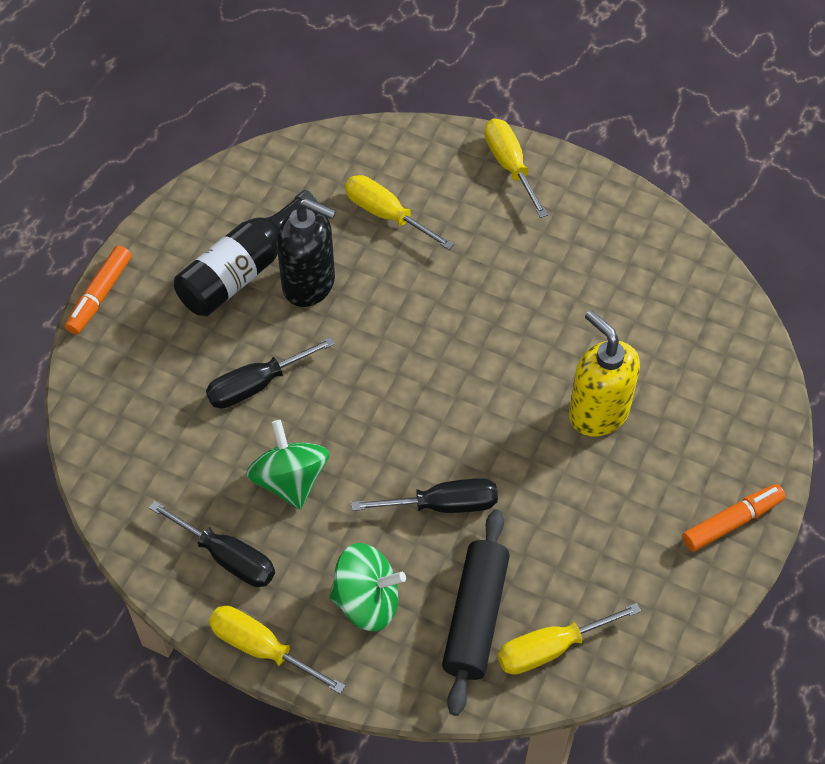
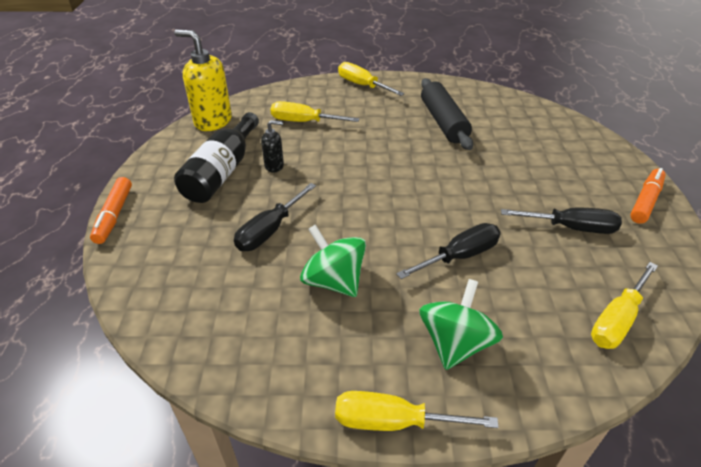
camera: 25 degrees left, 15 degrees down
(227, 557) = (315, 356): black screwdriver -> black screwdriver (571, 228)
(309, 284) = (274, 166): black soap dispenser -> black soap dispenser, size x0.51
(367, 601) = (455, 343): green spinning top -> green spinning top turned 45 degrees counterclockwise
(476, 617) = (546, 320): black rolling pin -> black rolling pin (443, 122)
(598, 412) = (512, 173): yellow soap dispenser -> yellow soap dispenser (213, 121)

